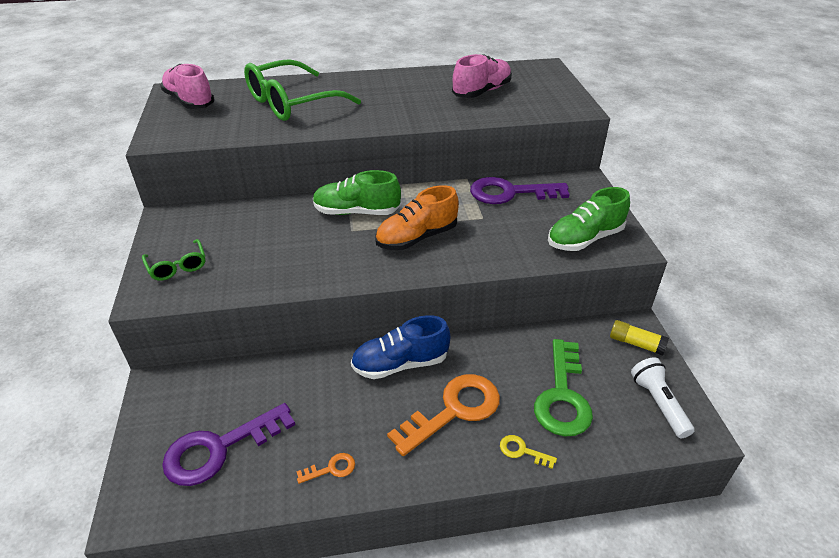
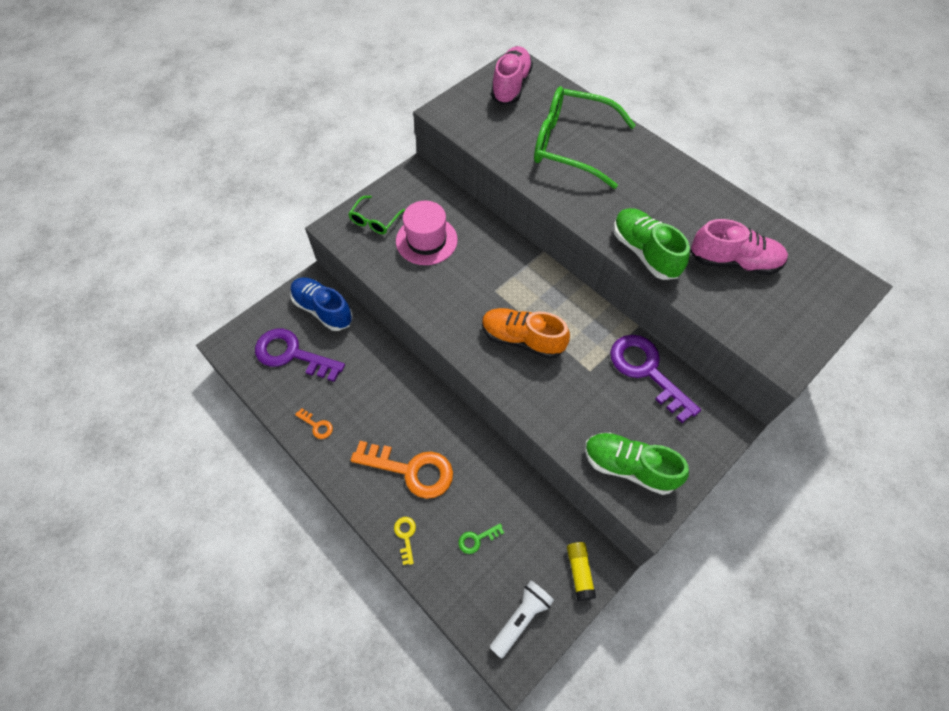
camera: 55 degrees right, 20 degrees up
(247, 244) = (426, 240): none -> pink hat
(356, 212) = (520, 278): green shoe -> green shoe (644, 252)
(400, 364) = (429, 409): blue shoe -> blue shoe (323, 310)
(562, 396) = (477, 539): green key -> green key, size x0.43

